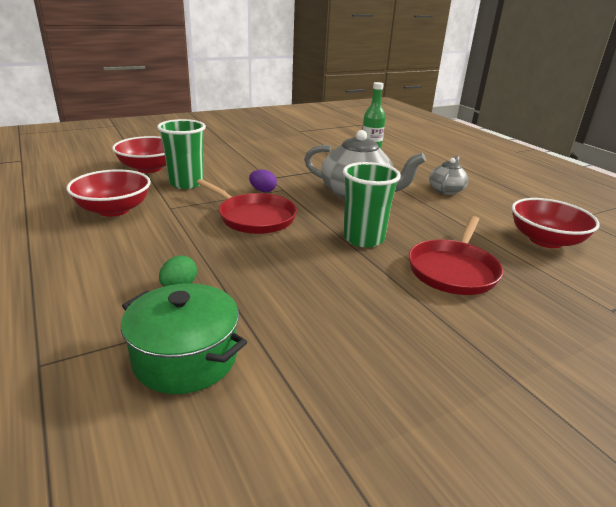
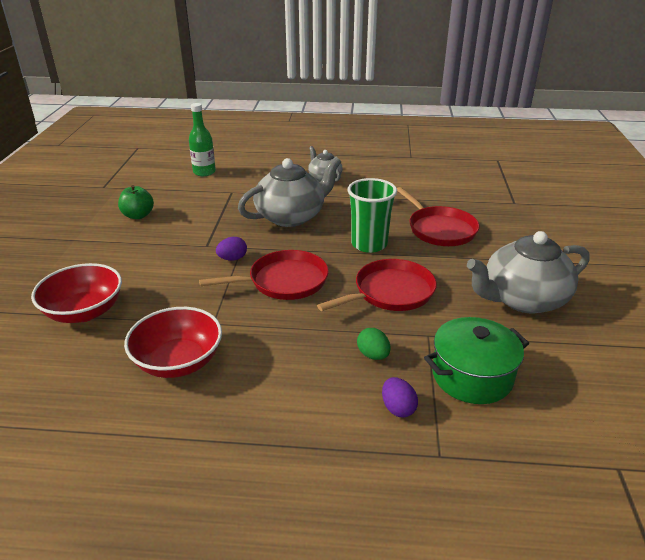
camera: 55 degrees left, 5 degrees up
(104, 320) = (398, 408): none -> purple egg
(186, 183) = (161, 297): green cup -> none
(279, 149) = (138, 215): none -> green apple
(293, 270) = (390, 292): none -> red pan
(381, 366) = (522, 299): none -> grey teapot
(545, 240) = (429, 181): red bowl -> none

